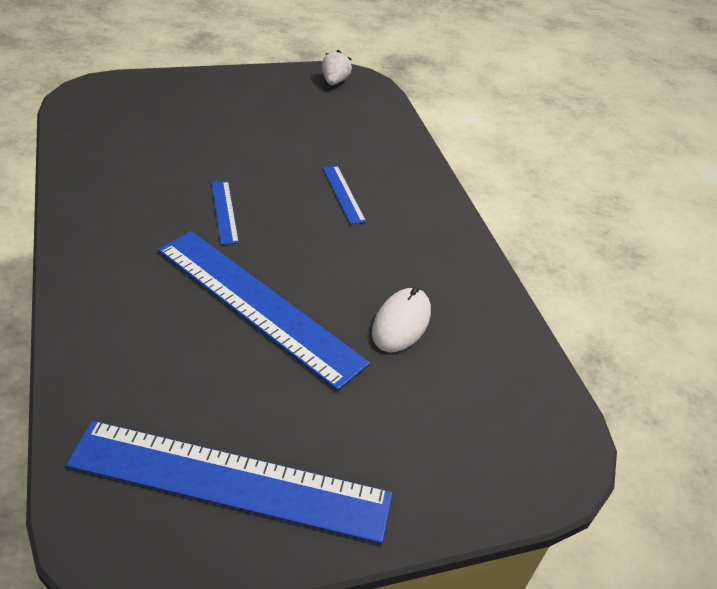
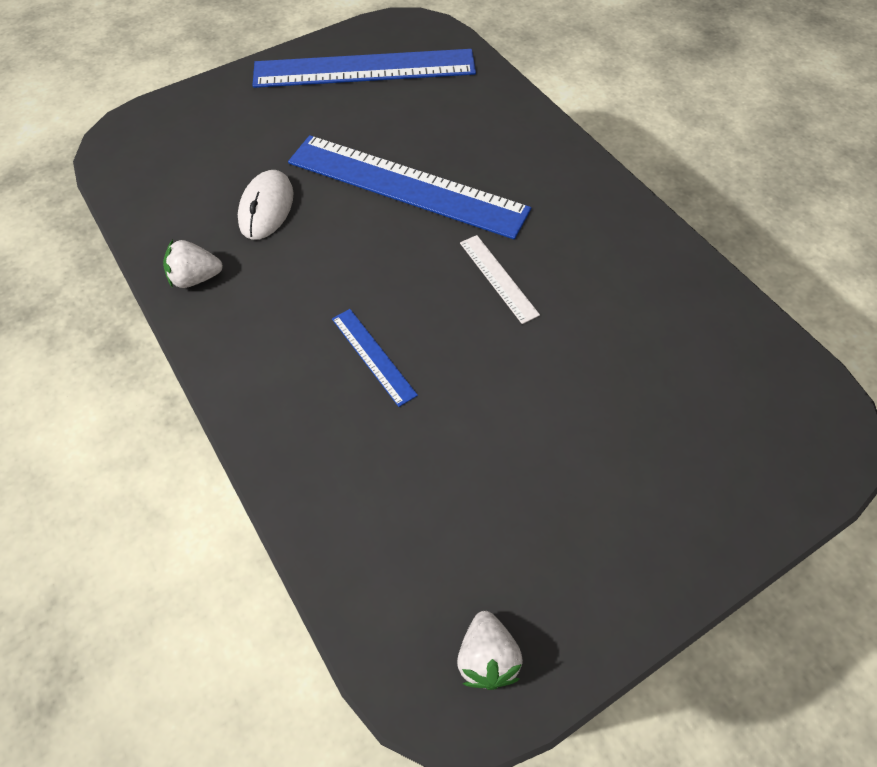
camera: 170 degrees right, 15 degrees up
(224, 212) = (498, 278): blue ruler -> white ruler
(471, 280) = (196, 278): none -> white strawberry

